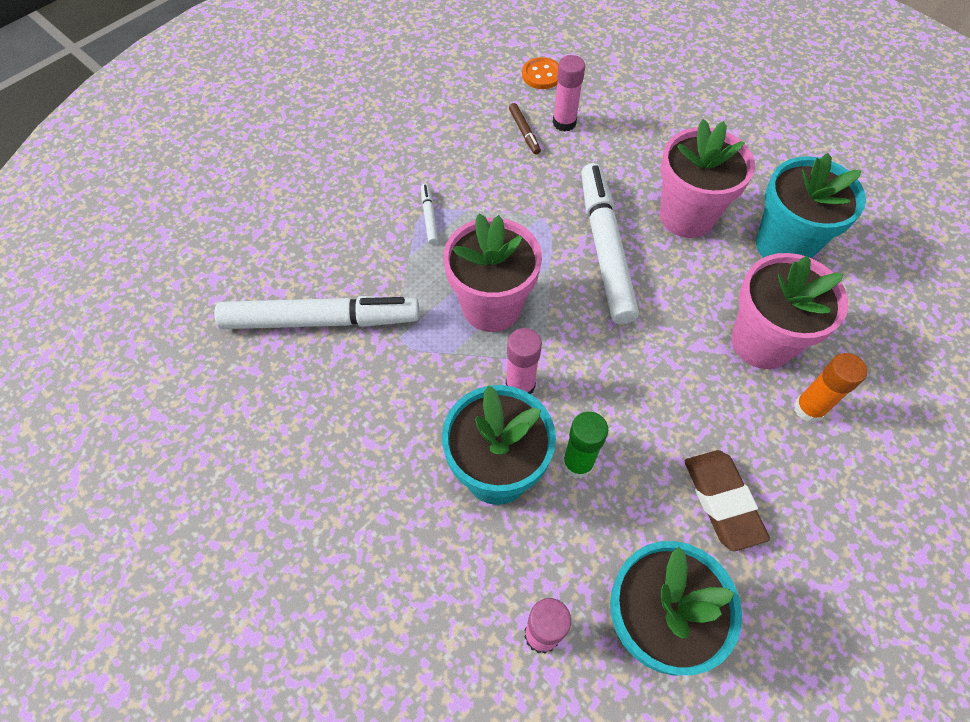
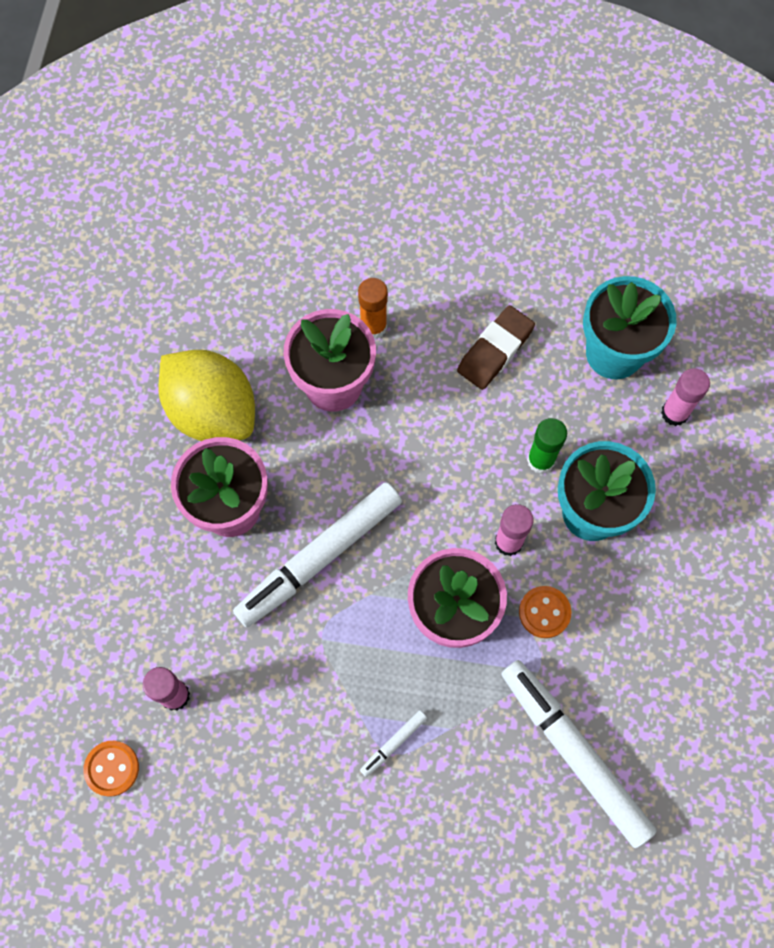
camera: 125 degrees left, 10 degrees up
(440, 372) = (544, 612): none -> orange button
(524, 132) = (216, 728): brown marker -> none
(784, 246) = (212, 412): turquoise flower pot -> yellow lemon

